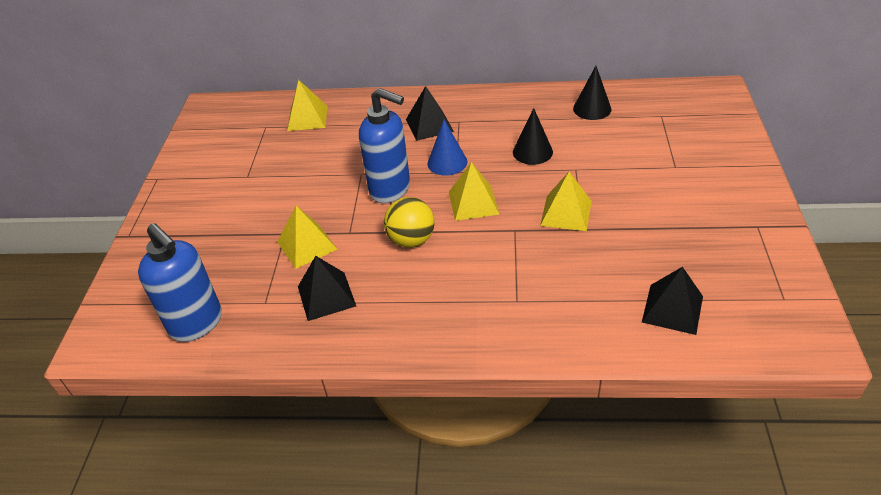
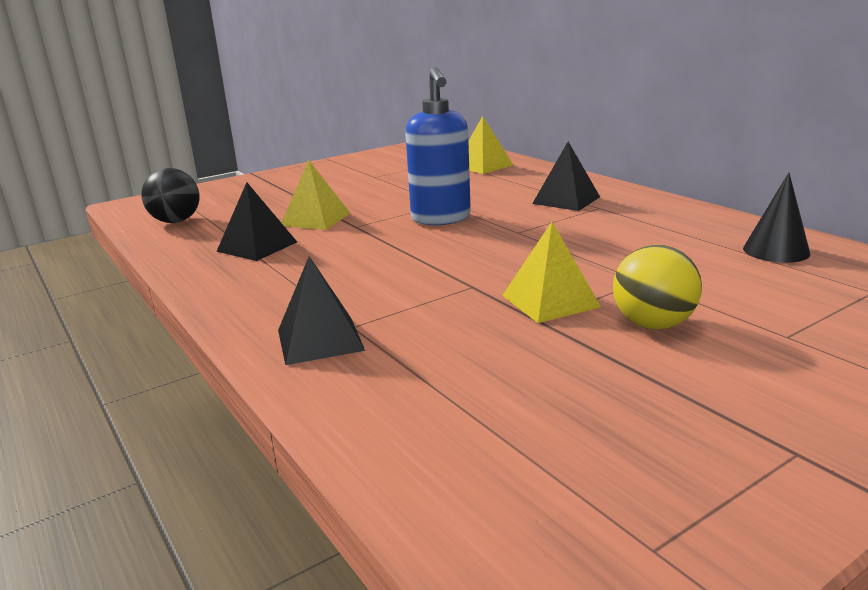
camera: 50 degrees right, 20 degrees down
(197, 324) = (176, 221): blue soap dispenser -> black ball
(411, 240) = (380, 249): yellow ball -> yellow ball (653, 324)
(447, 162) = (524, 224): blue cone -> none
(473, 203) = (482, 254): yellow pyramid -> none
(532, 152) = (623, 250): black cone -> none
(672, 309) = (471, 436): black pyramid -> black pyramid (320, 340)

